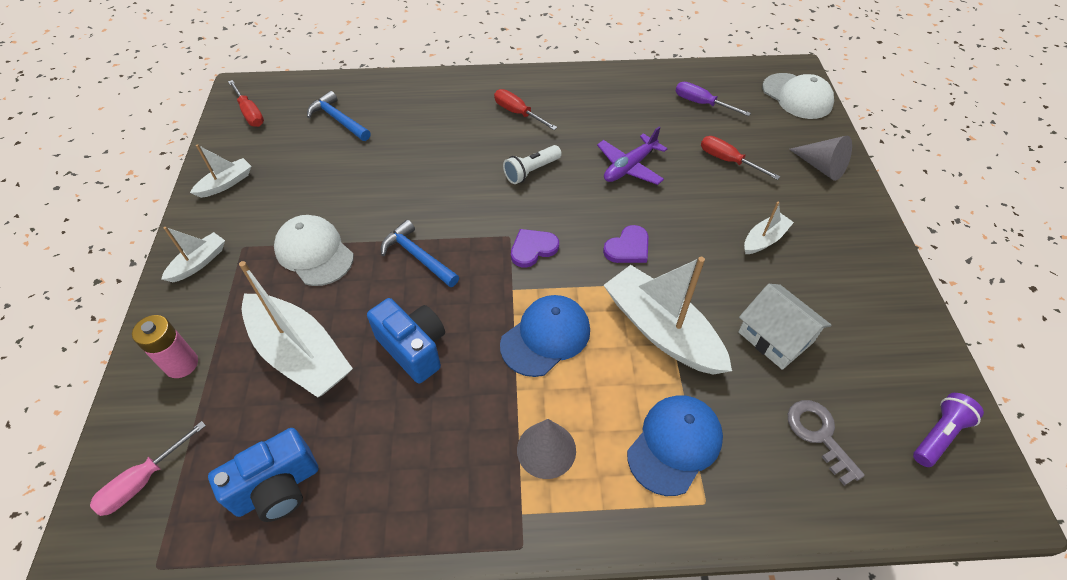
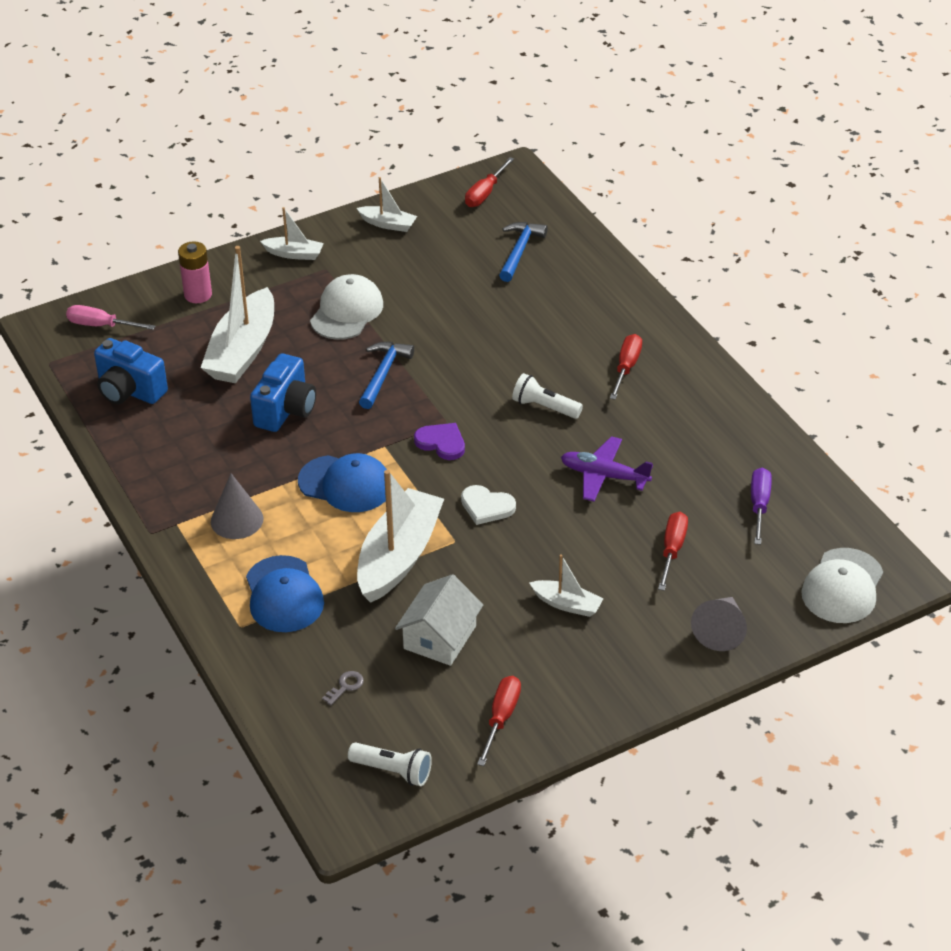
camera: 65 degrees right, 10 degrees down
(628, 247) = (486, 506): purple heart -> white heart
(674, 444) = (284, 595): blue cap -> blue cap turned 60 degrees clockwise
(819, 435) = (345, 686): grey key -> grey key, size x0.55
(885, 329) = (501, 718): none -> red screwdriver
(938, 435) = (393, 771): purple flashlight -> white flashlight

